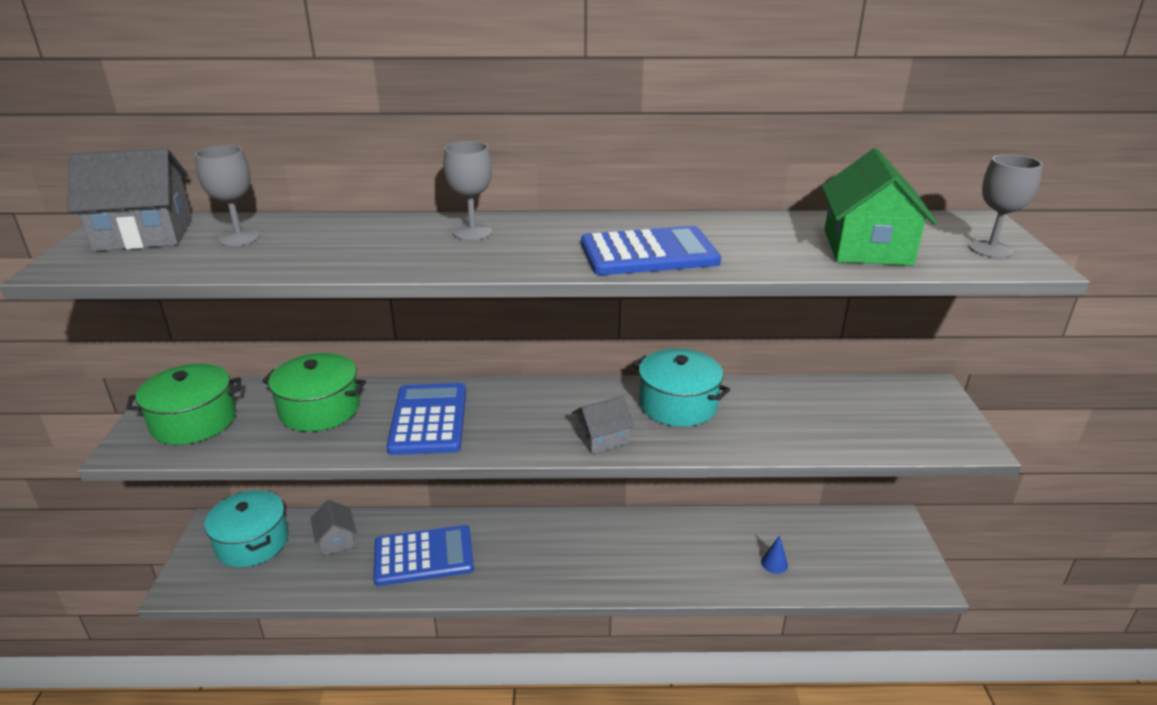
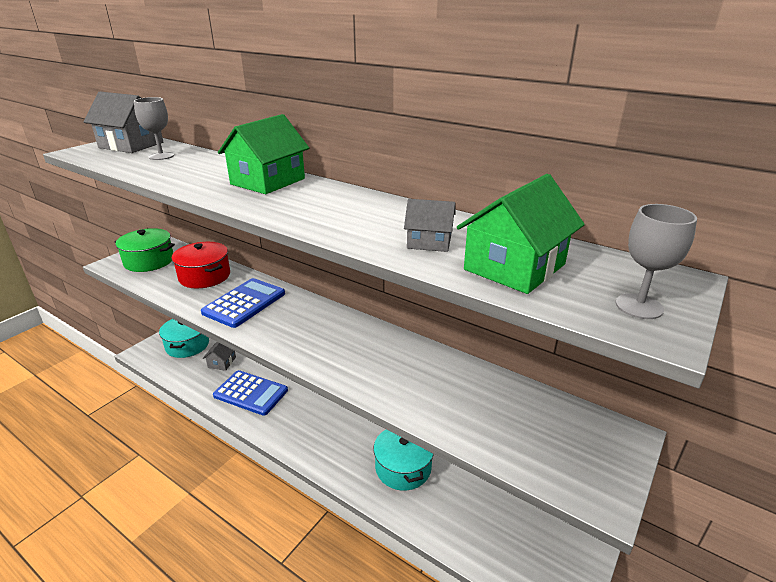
camera: 35 degrees right, 0 degrees up
(319, 409) = (204, 276): green pot -> red pot
(472, 232) = (268, 181): grey goblet -> green house
(602, 438) = (318, 356): grey house -> grey house (429, 242)
(648, 253) = (340, 222): blue calculator -> none
(678, 404) = (395, 355): turquoise pot -> turquoise pot (403, 467)
(774, 563) = (451, 517): blue cone -> none

